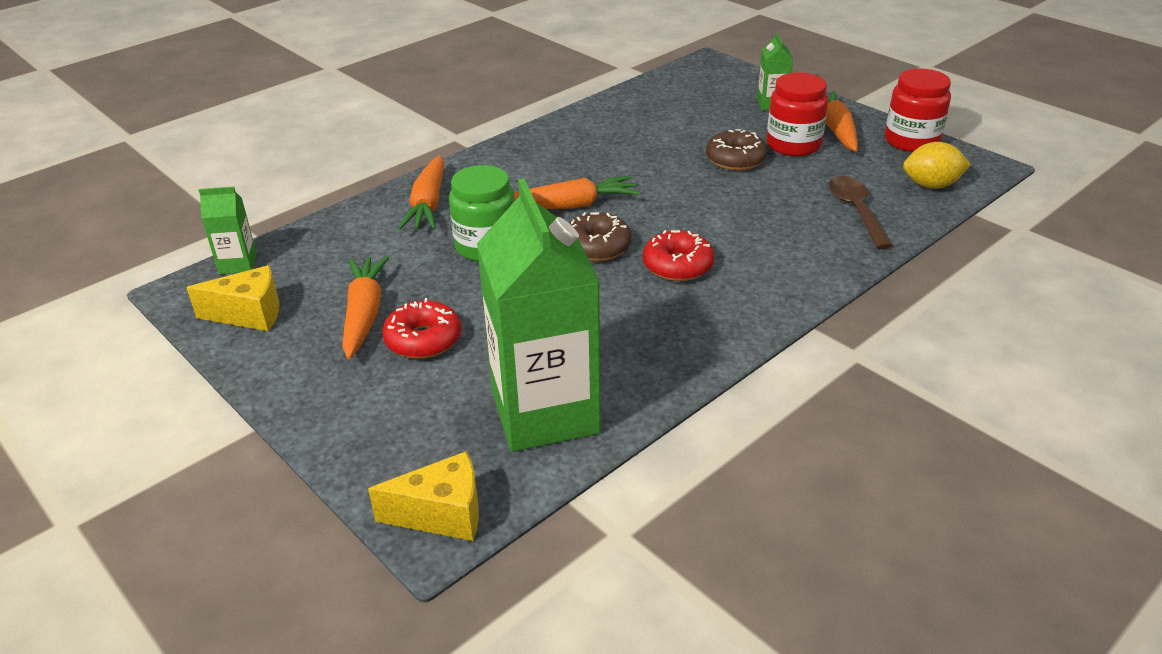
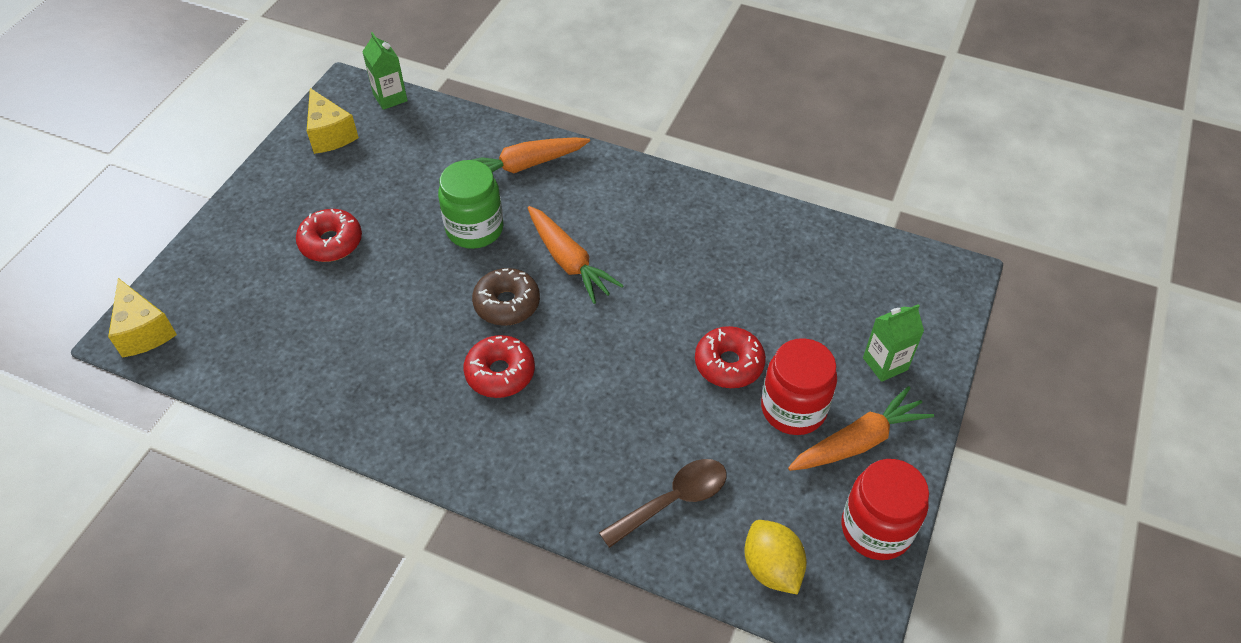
camera: 65 degrees right, 15 degrees up
(364, 314) = (352, 195): orange carrot -> none
(545, 412) = (264, 349): green carton -> none
(735, 159) = (729, 364): brown donut -> red donut

